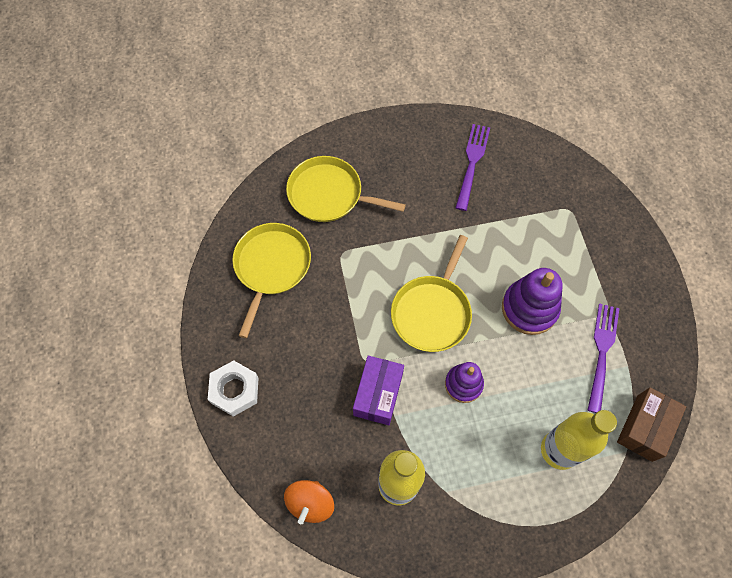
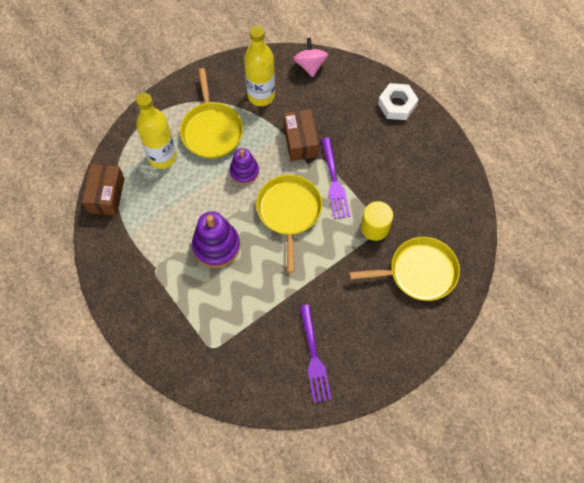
camera: 155 degrees right, 0 degrees up
(271, 267) = (426, 194): yellow pan -> yellow pan (211, 130)
(310, 503) = (310, 65): orange spinning top -> pink spinning top
(348, 255) = (375, 227): none -> yellow cylinder
(378, 394) = (300, 141): purple box -> brown box
(602, 353) = (150, 235): purple fork -> purple fork (334, 181)

